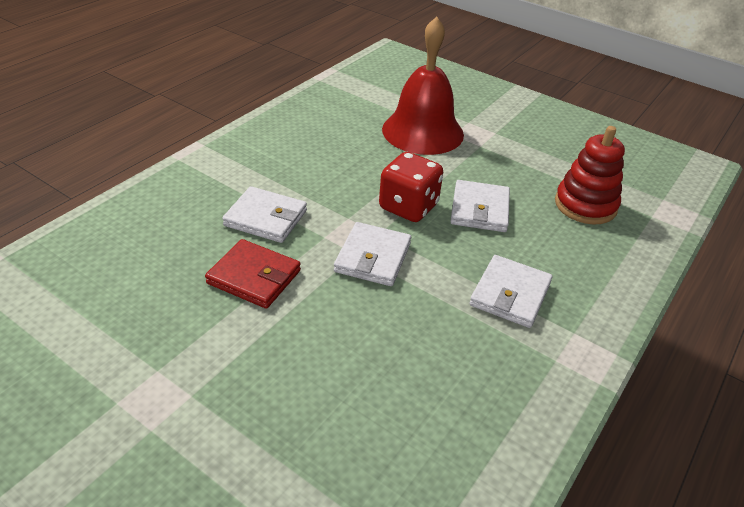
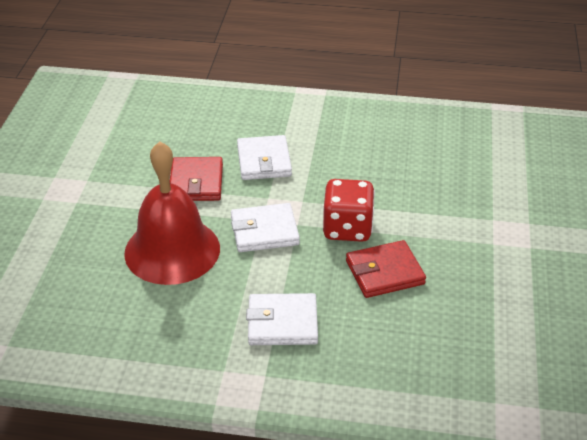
camera: 65 degrees right, 0 degrees up
(422, 131) = (475, 199): red bell -> red bell (172, 250)
(479, 209) = (384, 272): white wallet -> red wallet
(585, 205) = (463, 344): red stacking toy -> none

